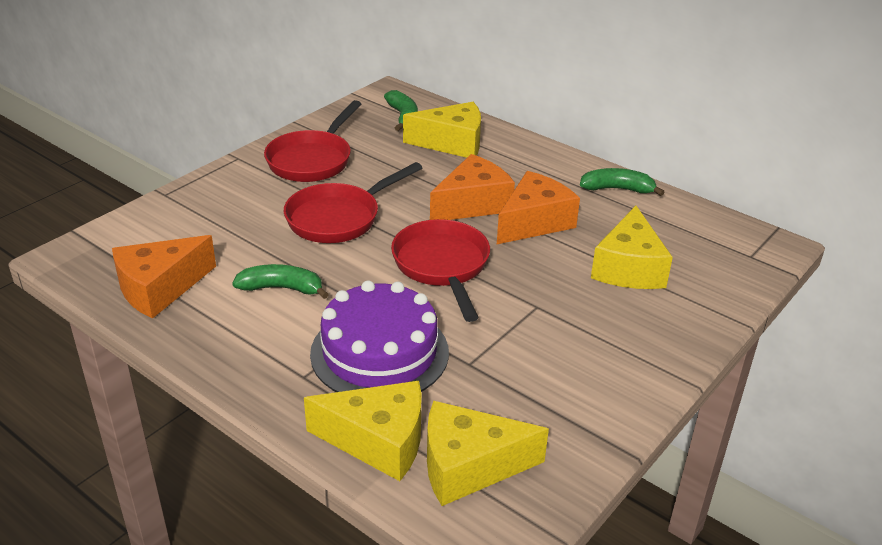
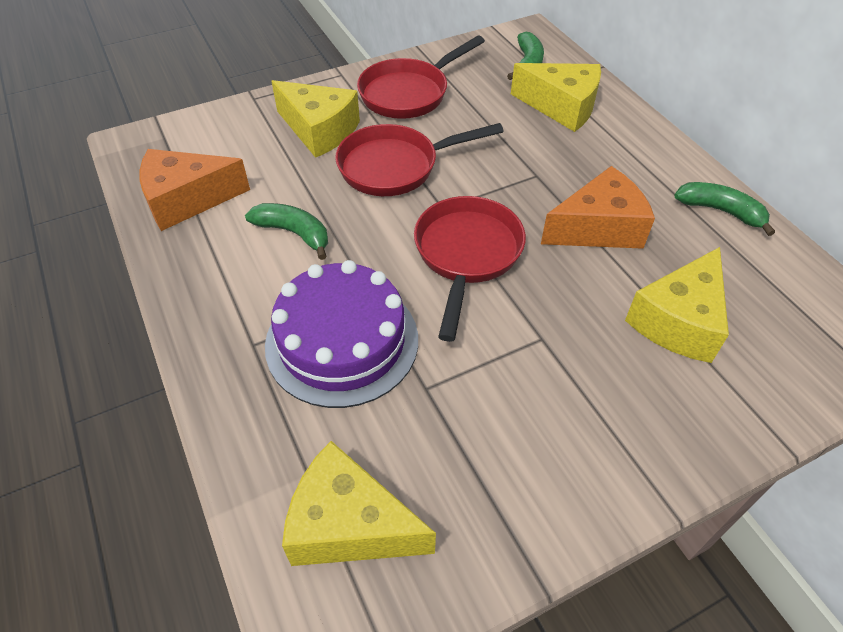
camera: 25 degrees right, 15 degrees up
(378, 441) = (276, 453): yellow cheese -> yellow cheese (319, 130)
(472, 204) = (542, 187): orange cheese -> none

